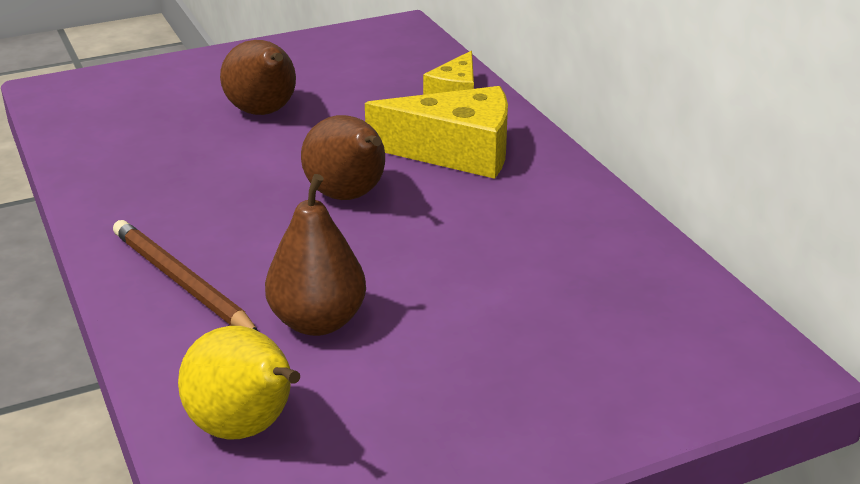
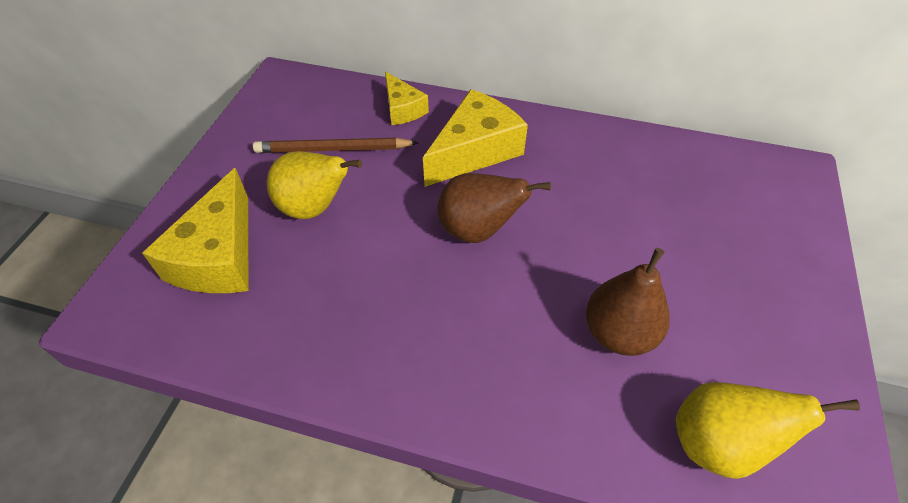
camera: 50 degrees left, 20 degrees up
(157, 101) = (219, 256): none -> yellow cheese
(181, 282) = (506, 384): brown pencil -> brown pencil (333, 149)
(263, 113) = (314, 208): brown pear -> yellow pear

